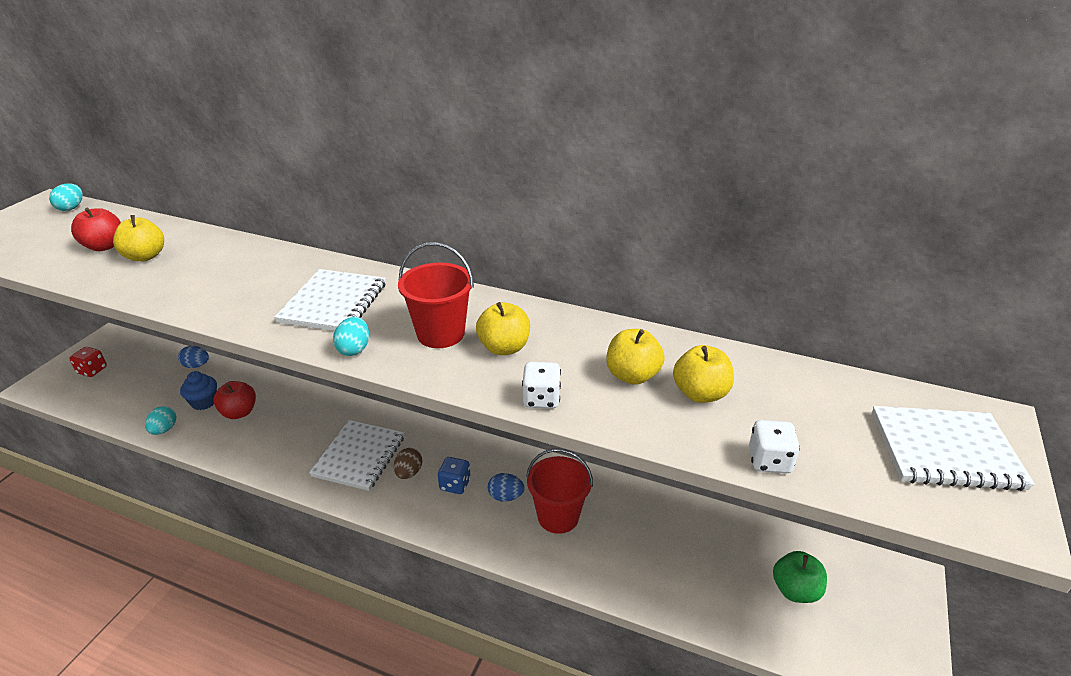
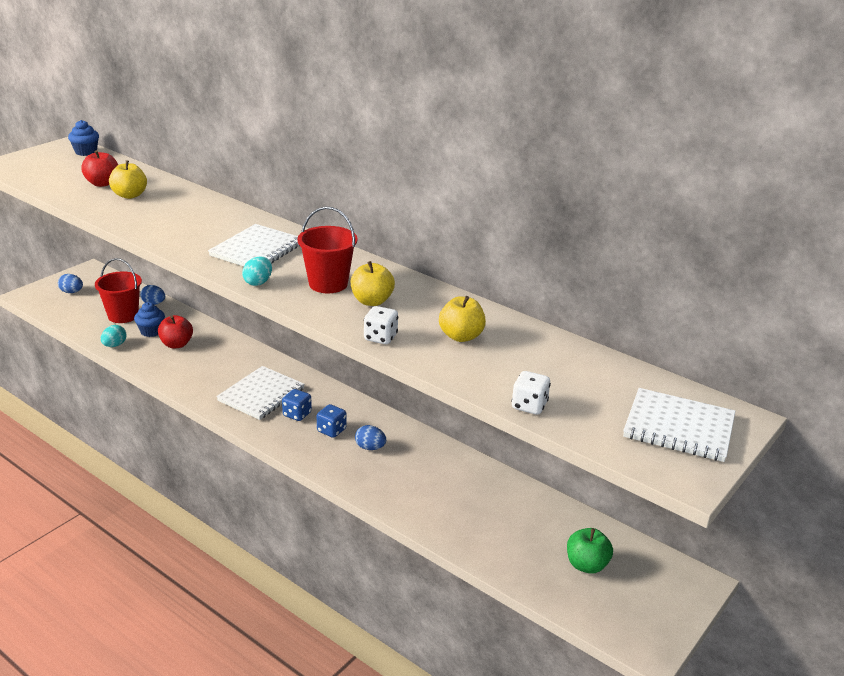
camera: 15 degrees right, 5 degrees down
(71, 208) = (86, 152): turquoise egg -> blue cupcake
(92, 370) = (72, 292): red dice -> blue egg
(409, 473) = (297, 414): brown egg -> blue dice
(558, 516) = (407, 470): red bucket -> red bucket (123, 315)
(700, 393) = (507, 357): yellow apple -> none

